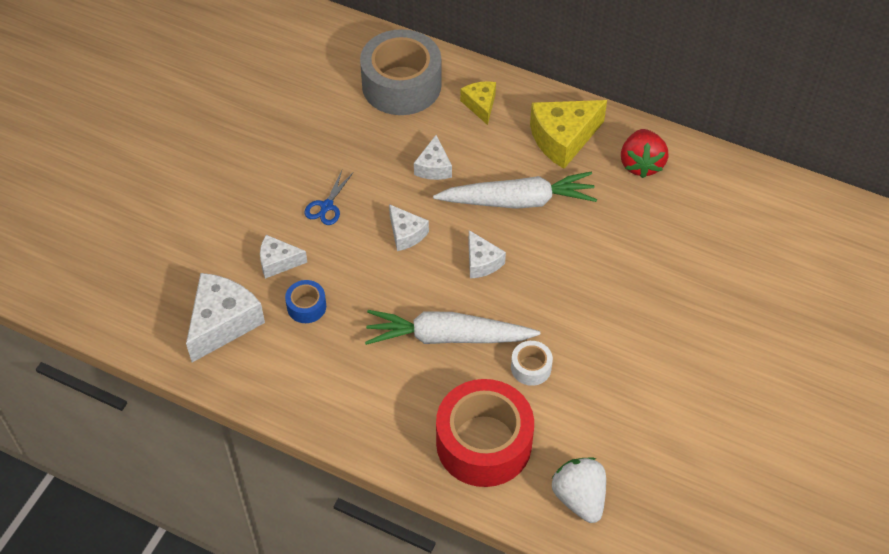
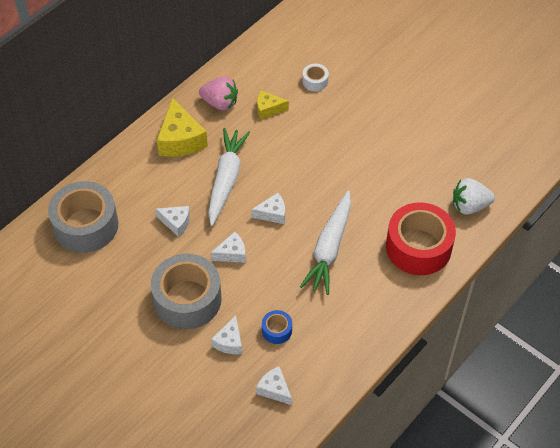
camera: 75 degrees left, 0 degrees up
(223, 323) = (274, 389): white cheese -> white cheese, size x0.57
(327, 206) = (187, 299): blue scissors -> grey tape
(480, 105) = (128, 180): yellow cheese -> yellow cheese (268, 109)
(531, 368) = (367, 207): white tape -> white tape (315, 81)
(641, 164) = (220, 103): red strawberry -> pink strawberry

